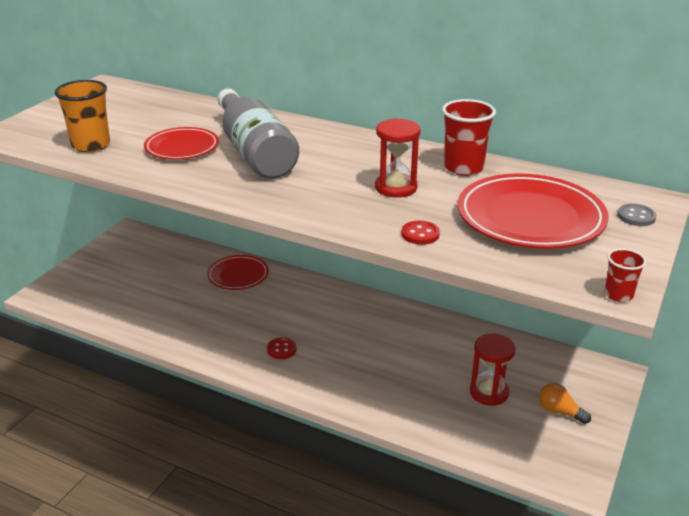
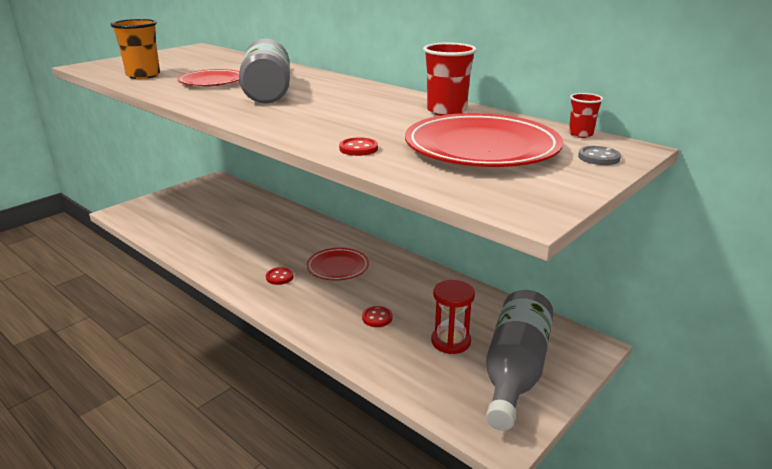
camera: 15 degrees right, 5 degrees down
(238, 275) = (280, 218): red plate -> red plate (338, 267)
(396, 188) = (368, 118): red hourglass -> none
(407, 379) = (377, 318): none -> red button
(559, 411) = (515, 371): orange light bulb -> grey bottle
(618, 295) = (527, 213): red cup -> red cup (580, 134)

